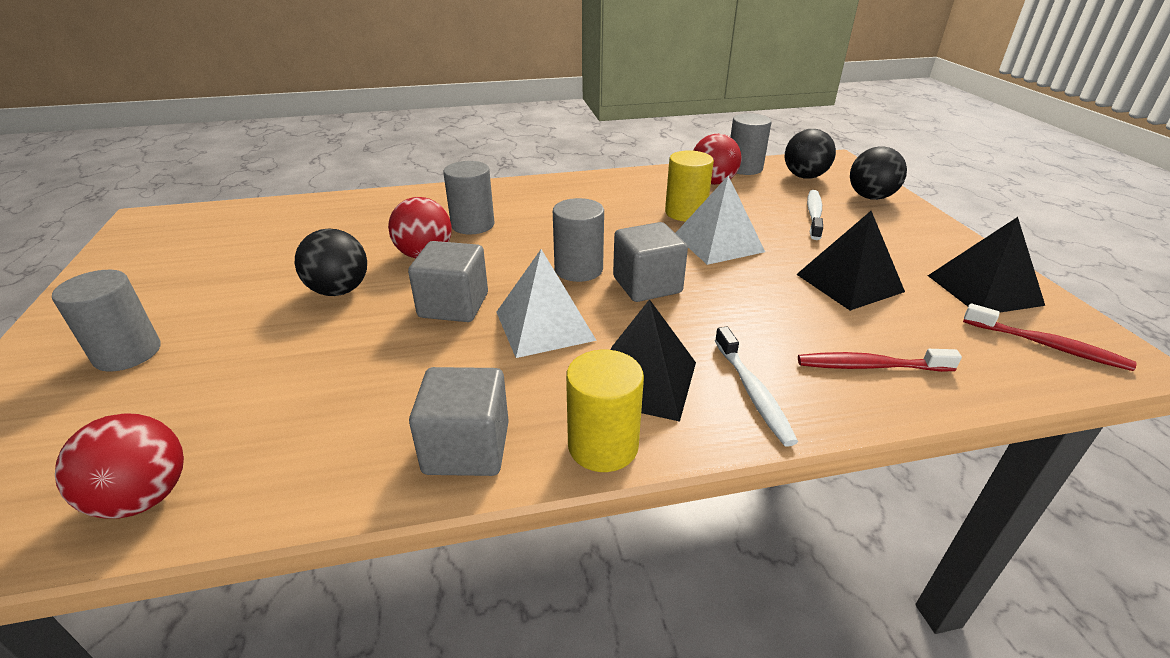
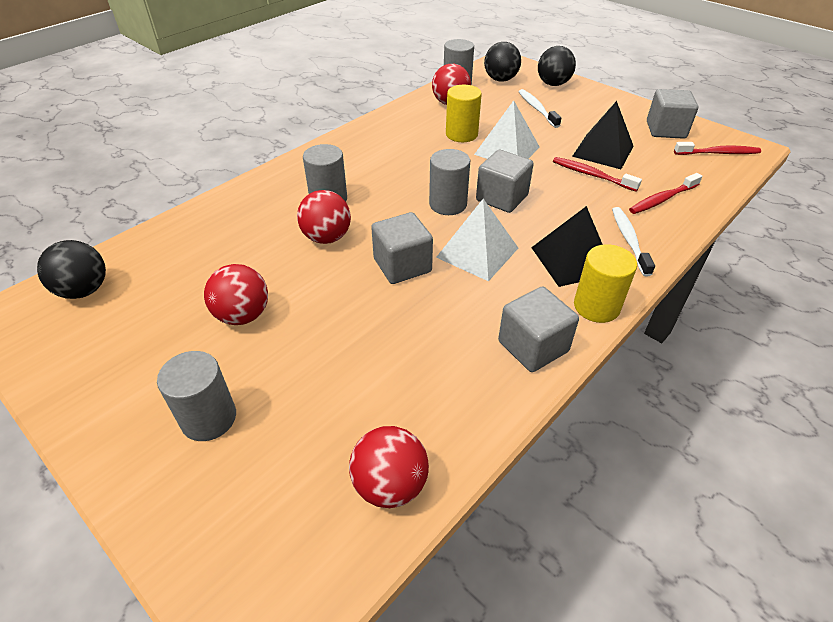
camera: 35 degrees left, 10 degrees up
(270, 287) = (243, 315): none -> red ball
(339, 290) = (303, 292): black ball -> black ball (84, 290)
(753, 392) = (629, 240): white toothbrush -> white toothbrush turned 135 degrees counterclockwise
(797, 302) = (591, 175): none -> red toothbrush
(984, 290) = (665, 130): black pyramid -> grey cube

